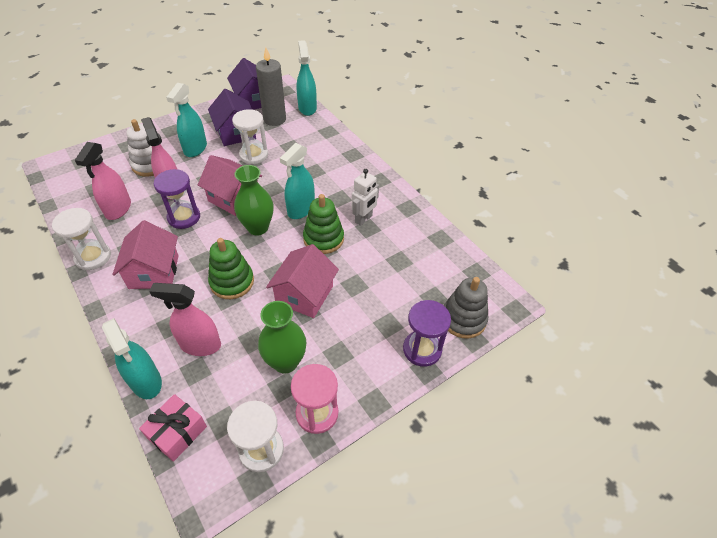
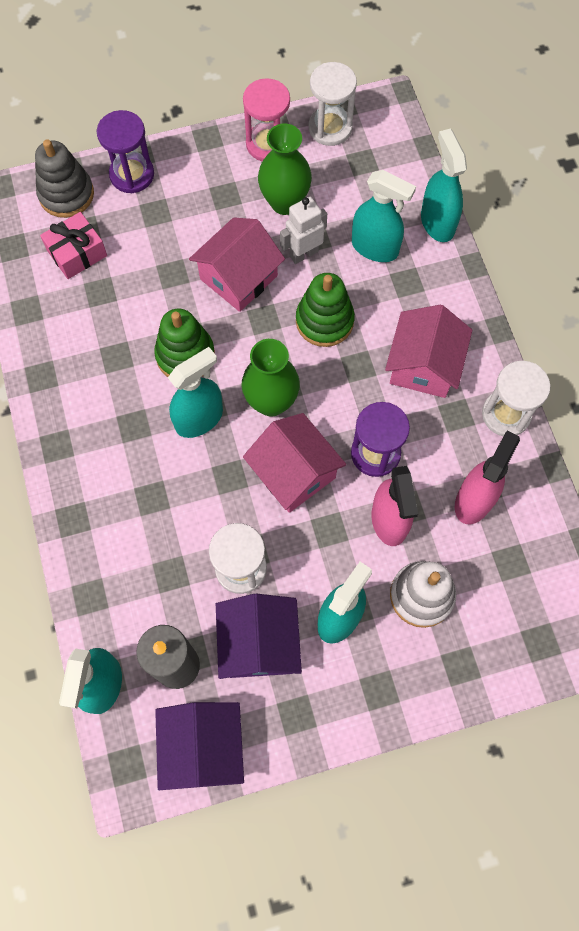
camera: 160 degrees left, 20 degrees up
(177, 432) = (408, 164): pink gift -> pink gift (77, 253)
(200, 345) = (375, 248): pink spray bottle -> turquoise spray bottle
(364, 219) = (115, 374): white robot -> white robot (303, 253)

